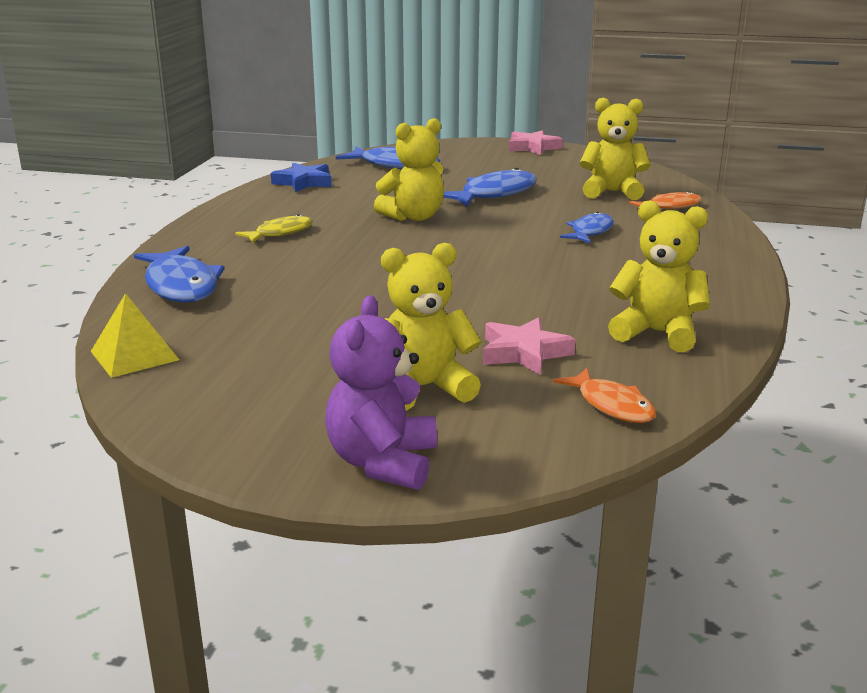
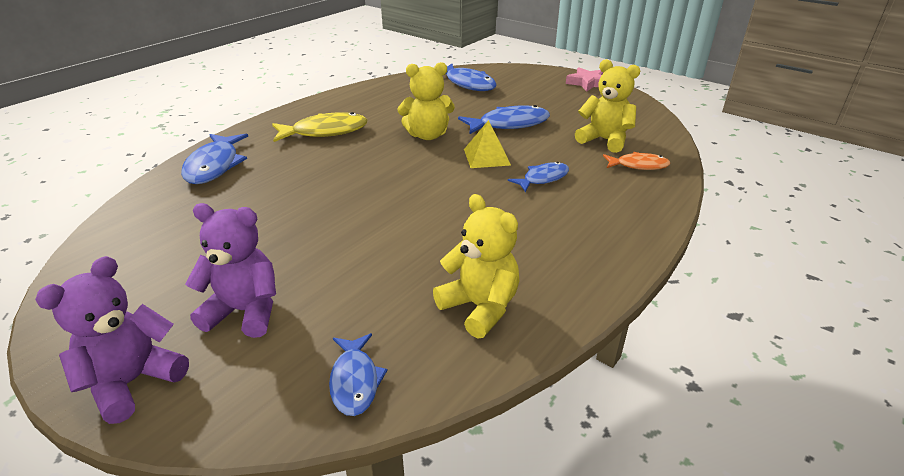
camera: 25 degrees right, 10 degrees up
(134, 355) = (119, 221): yellow pyramid -> yellow pyramid (487, 157)
(280, 233) = (325, 132): yellow fish -> yellow fish, size x1.61
(304, 182) = (390, 89): blue star -> none
(423, 388) = (245, 311): yellow teddy bear -> purple teddy bear
(524, 353) = (354, 297): pink star -> none
(612, 405) = (355, 381): orange fish -> blue fish

